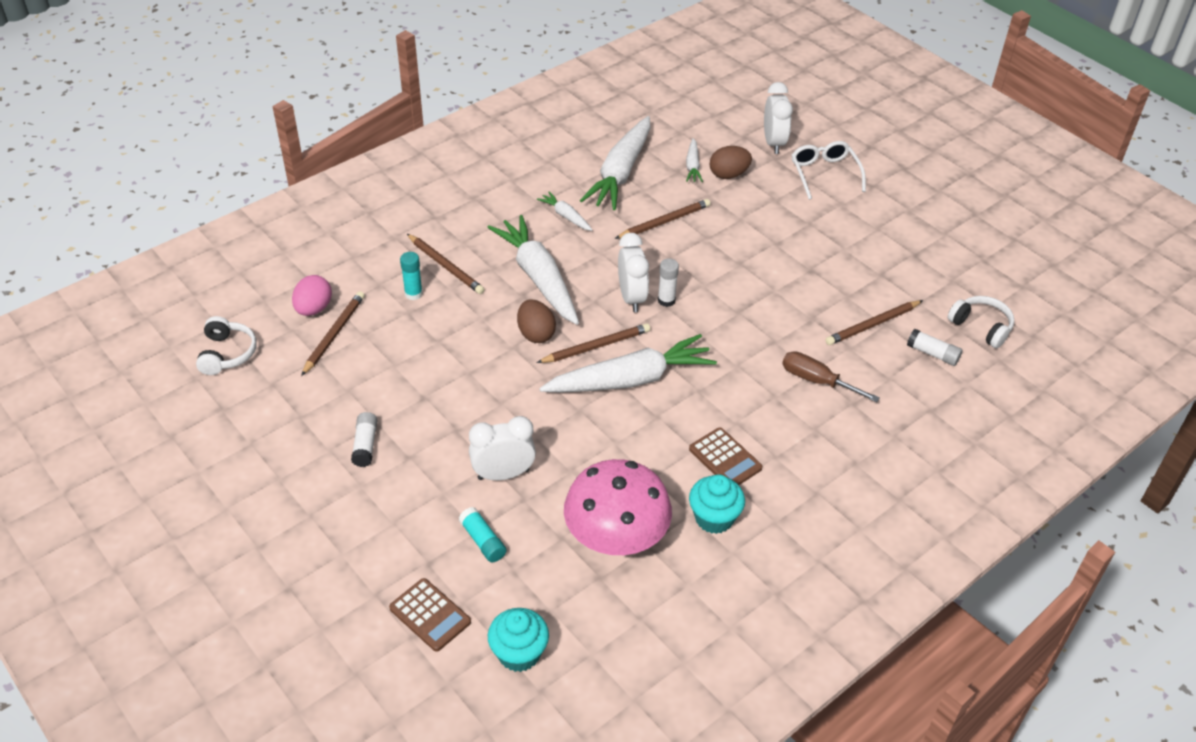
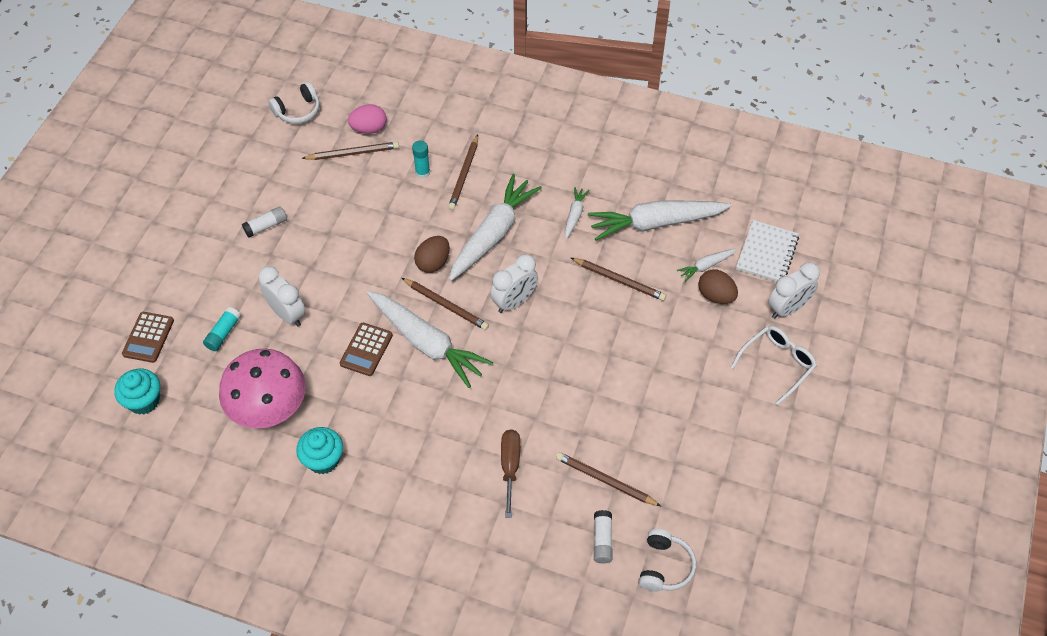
camera: 60 degrees right, 10 degrees up
(666, 300) = (528, 325): white glue stick -> none
(708, 127) = (767, 253): none -> white notebook
(725, 459) = (385, 441): brown calculator -> brown calculator (366, 350)

